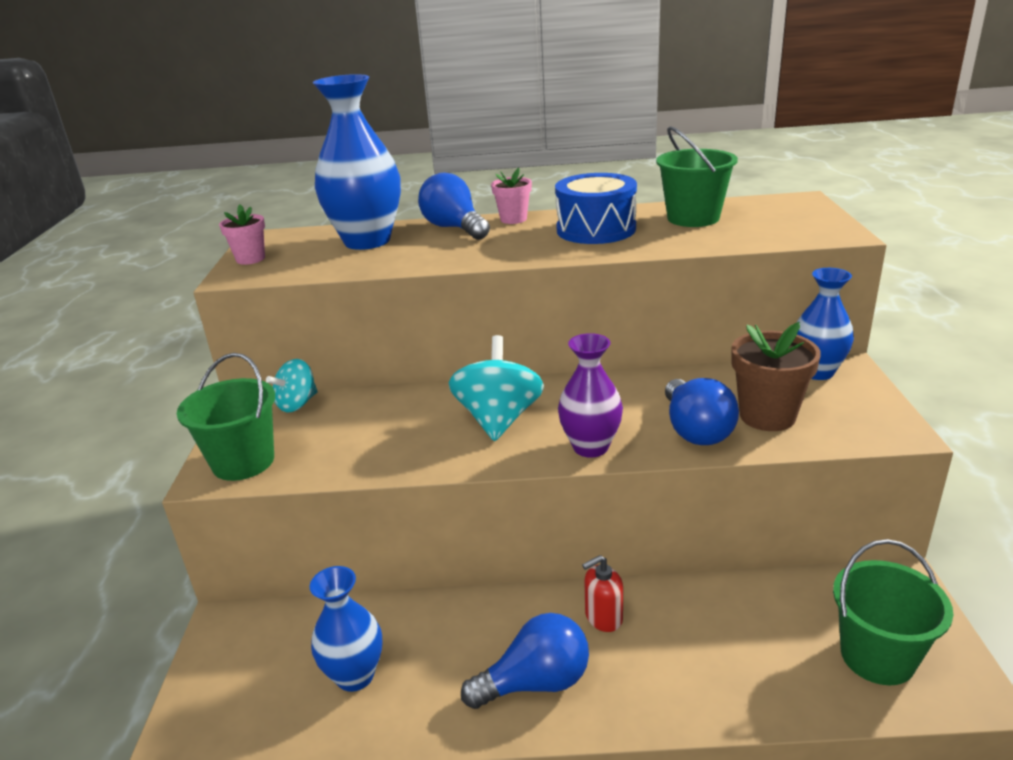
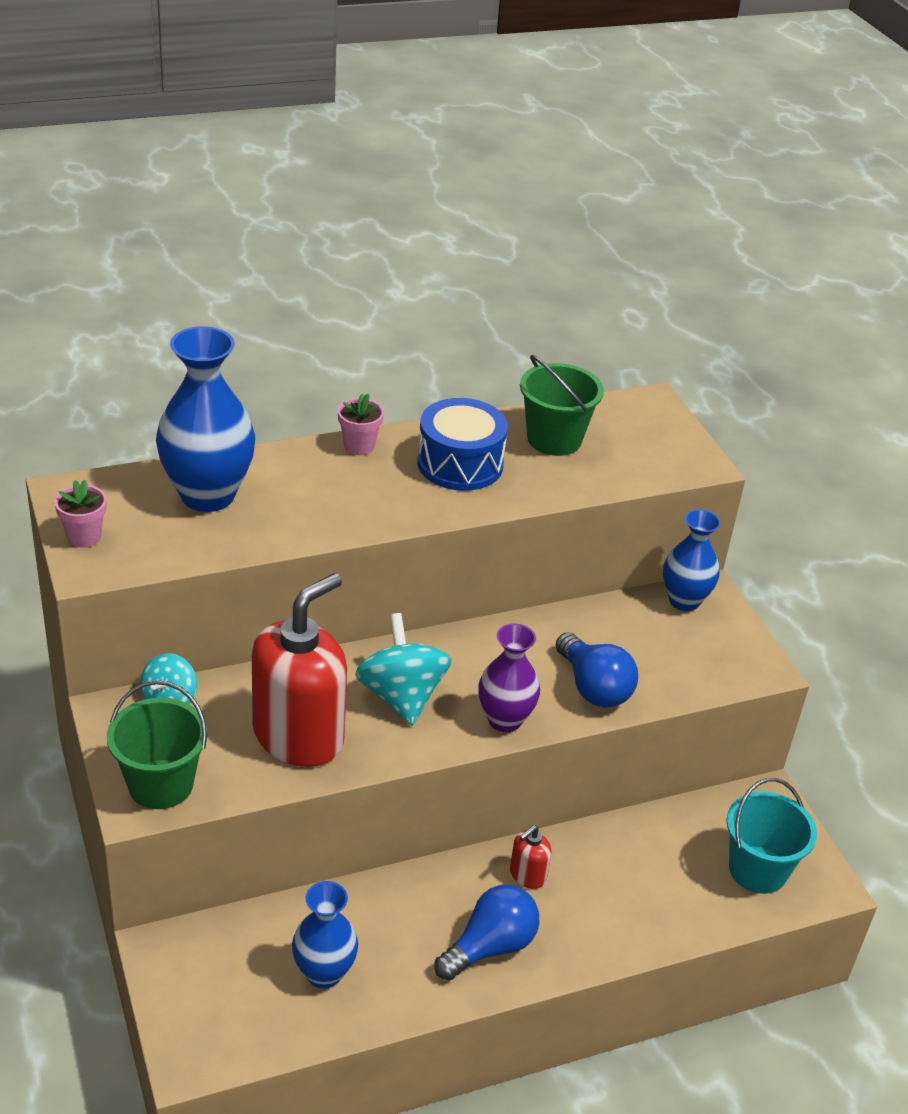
camera: 25 degrees left, 10 degrees up
(387, 439) = (299, 736): none -> red soap dispenser
(454, 228) = (298, 466): blue light bulb -> none
(767, 416) = (652, 662): brown flower pot -> none
(877, 656) = (757, 870): green bucket -> turquoise bucket

